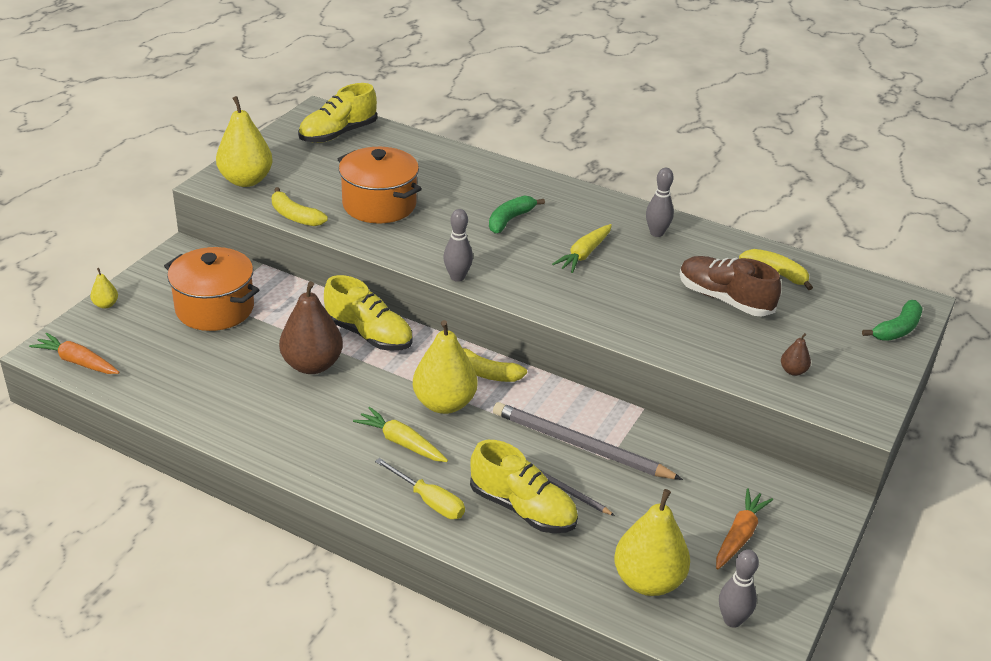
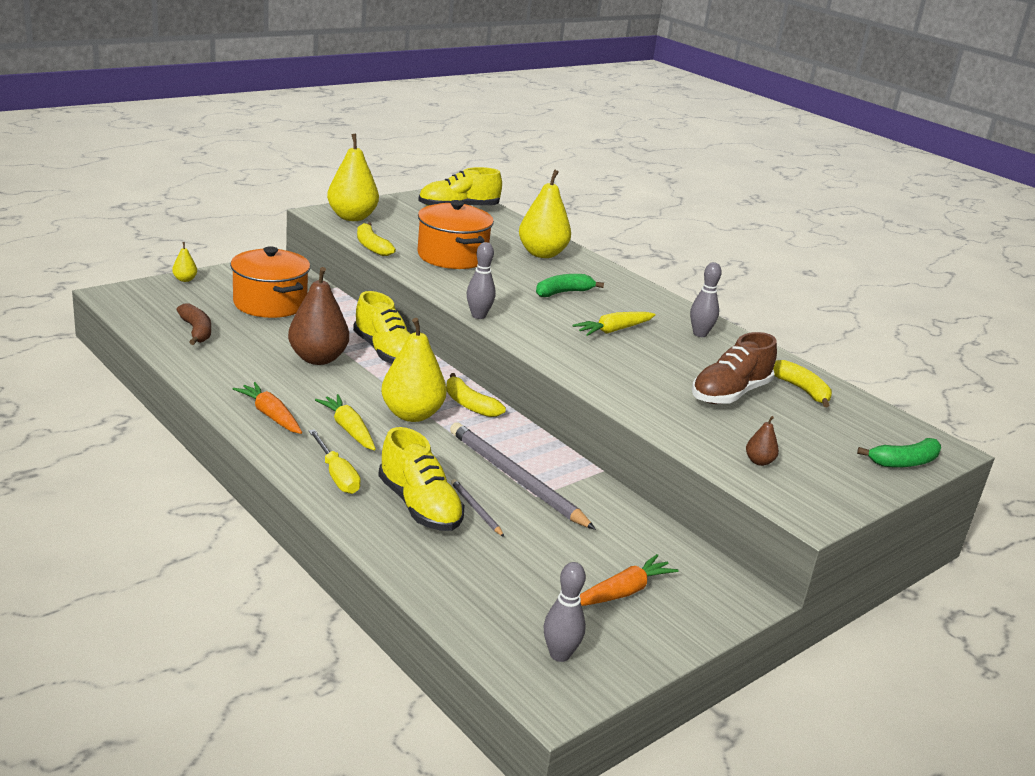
camera: 20 degrees right, 10 degrees down
(77, 362) = (128, 307): orange carrot -> orange carrot (270, 415)
(170, 370) = (196, 331): none -> brown banana
(648, 581) = (497, 596): yellow pear -> yellow pear (542, 254)
(724, 299) = (730, 394): brown shoe -> brown shoe turned 105 degrees counterclockwise

